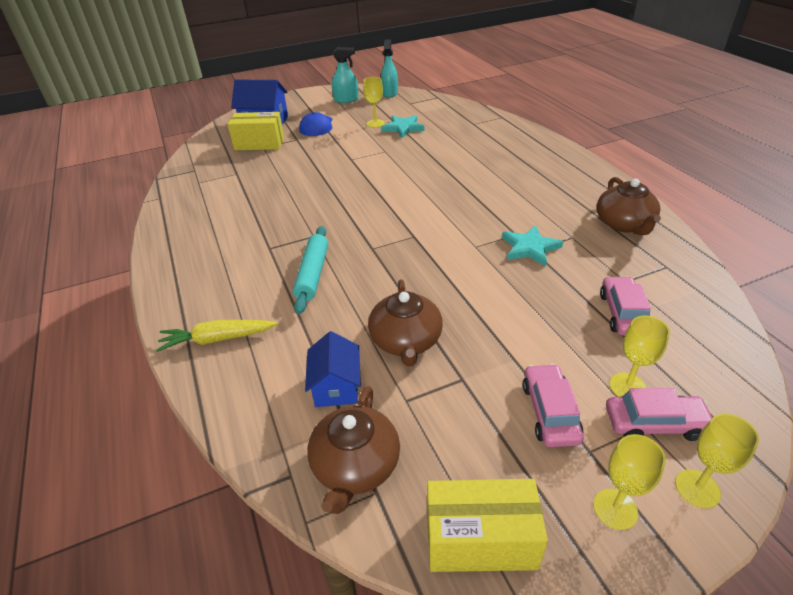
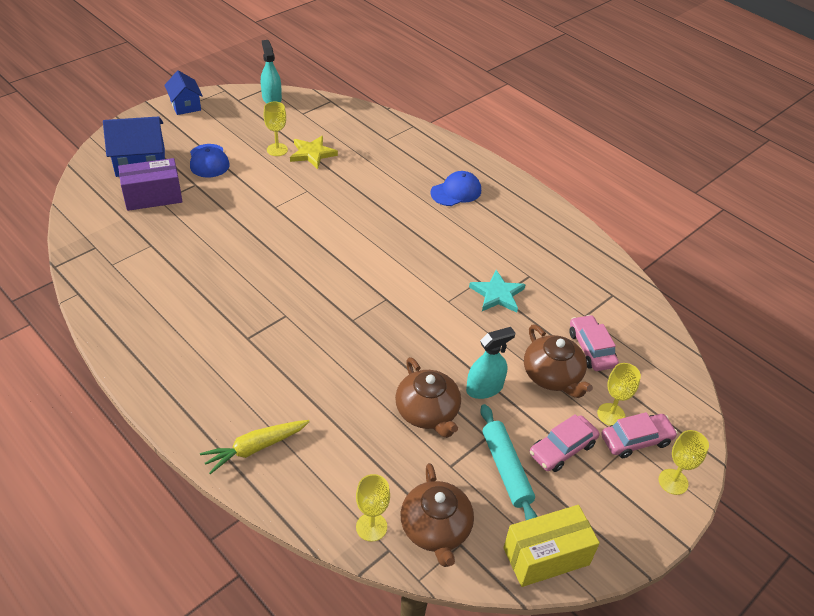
camera: 25 degrees left, 5 degrees up
(259, 144) = (153, 197): yellow box -> purple box
(312, 274) = (309, 360): turquoise rolling pin -> turquoise rolling pin (506, 469)
(336, 386) = (388, 467): blue house -> blue house (185, 105)
(346, 100) = (223, 114): turquoise spray bottle -> turquoise spray bottle (484, 388)
(403, 128) = (312, 154): turquoise star -> yellow star
(522, 164) = (456, 192): none -> blue cap
(550, 412) = (562, 449): pink car -> pink car turned 105 degrees counterclockwise
(615, 509) = (626, 510): yellow goblet -> yellow goblet (371, 527)
(624, 224) = (569, 254): brown teapot -> brown teapot (553, 376)

